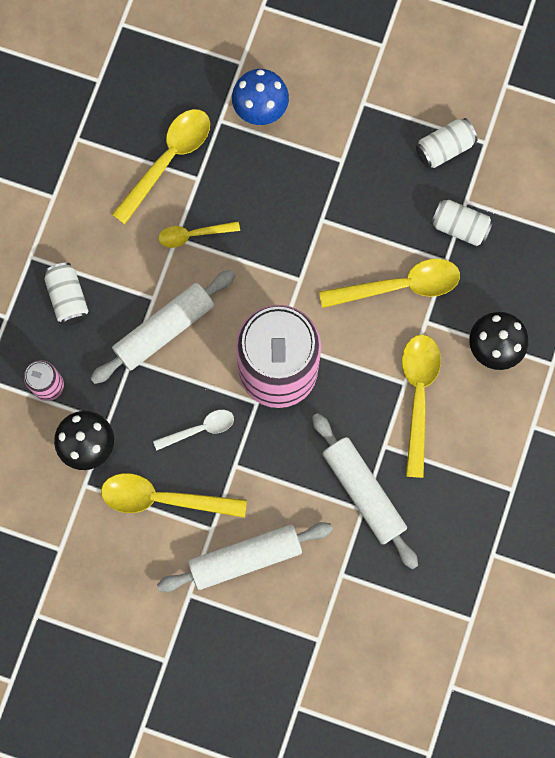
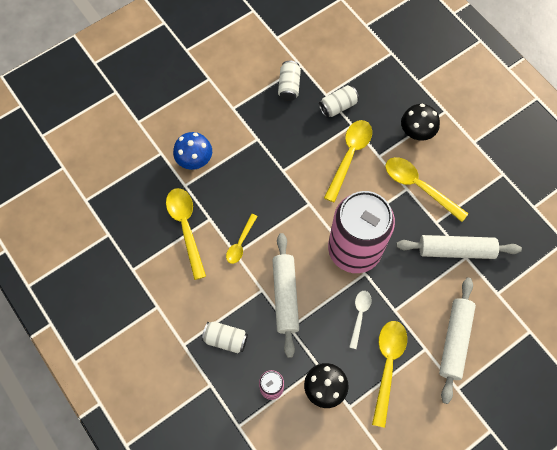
camera: 55 degrees left, 10 degrees down
(162, 498) = (387, 365): yellow spoon -> yellow spoon turned 150 degrees clockwise

